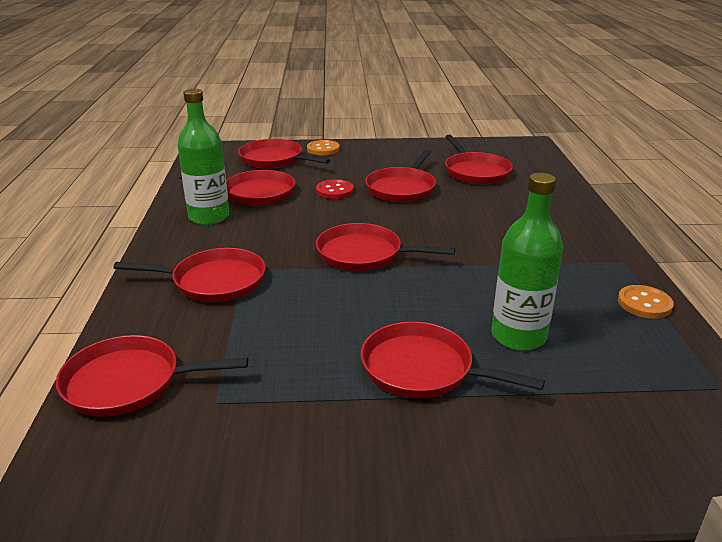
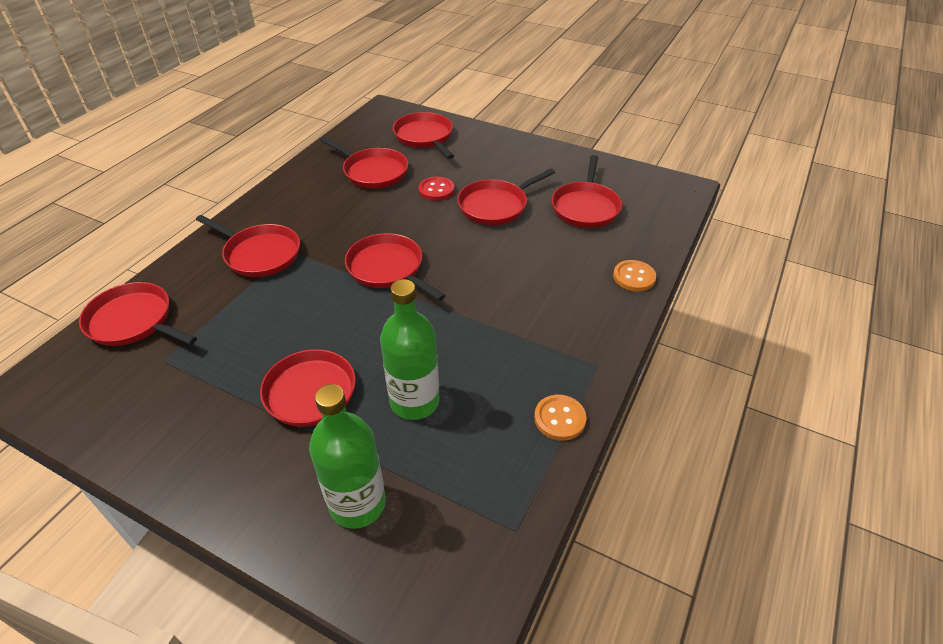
camera: 30 degrees right, 15 degrees up
(209, 217) = (316, 187): green bottle -> green bottle (357, 503)
(323, 149) = (477, 136): orange button -> orange button (634, 277)

